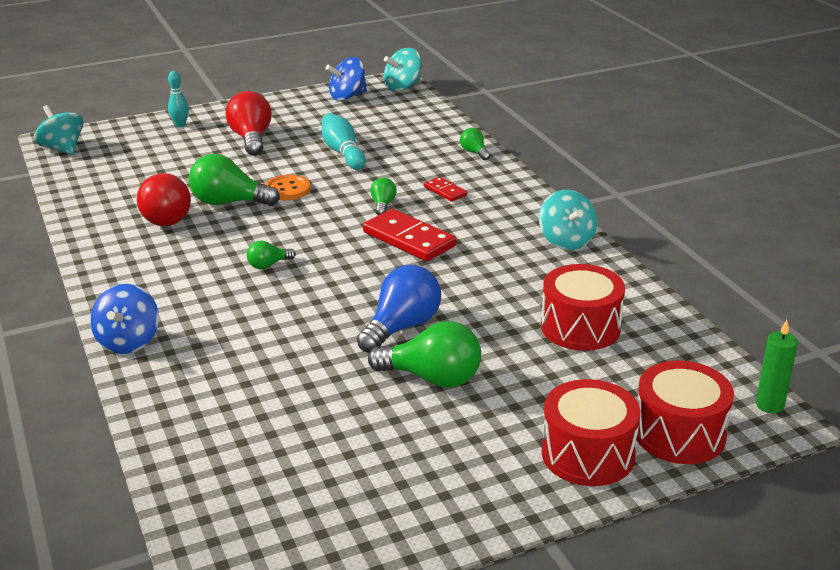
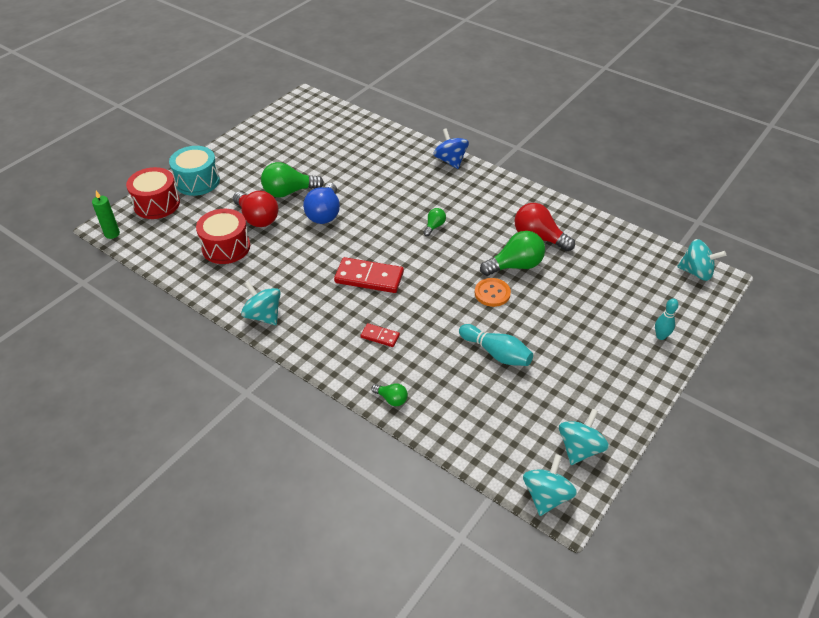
camera: 150 degrees right, 15 degrees up
(251, 139) = (584, 341): red light bulb -> red light bulb (257, 218)
(347, 96) = (579, 448): blue spinning top -> turquoise spinning top
(383, 205) = (412, 303): green light bulb -> none
(587, 454) = (197, 181): red drum -> turquoise drum

